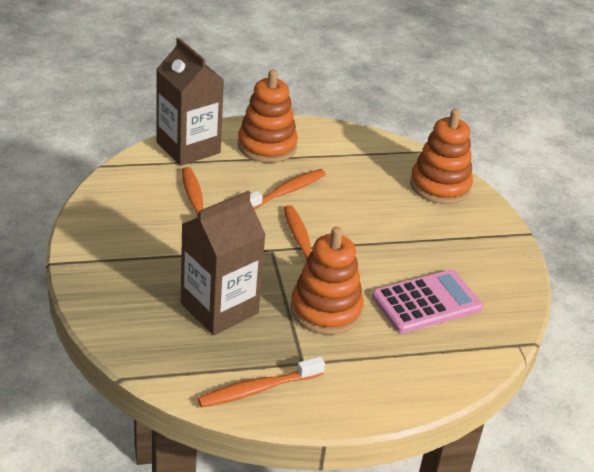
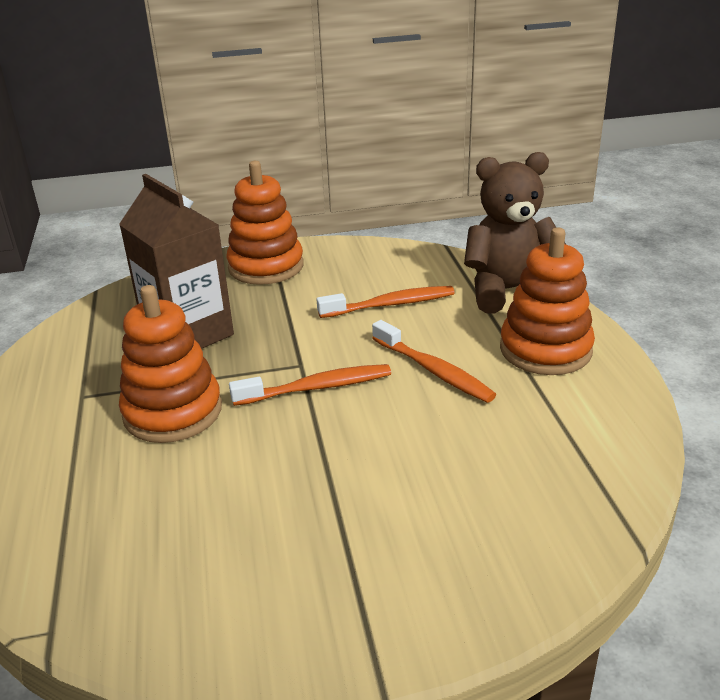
camera: 95 degrees right, 5 degrees down
(188, 148) = (508, 291): brown carton -> brown teddy bear
(257, 389) = (49, 366): orange toothbrush -> none
(426, 303) = (175, 513): pink calculator -> none
(440, 186) = (512, 547): orange stacking toy -> orange stacking toy (266, 266)

